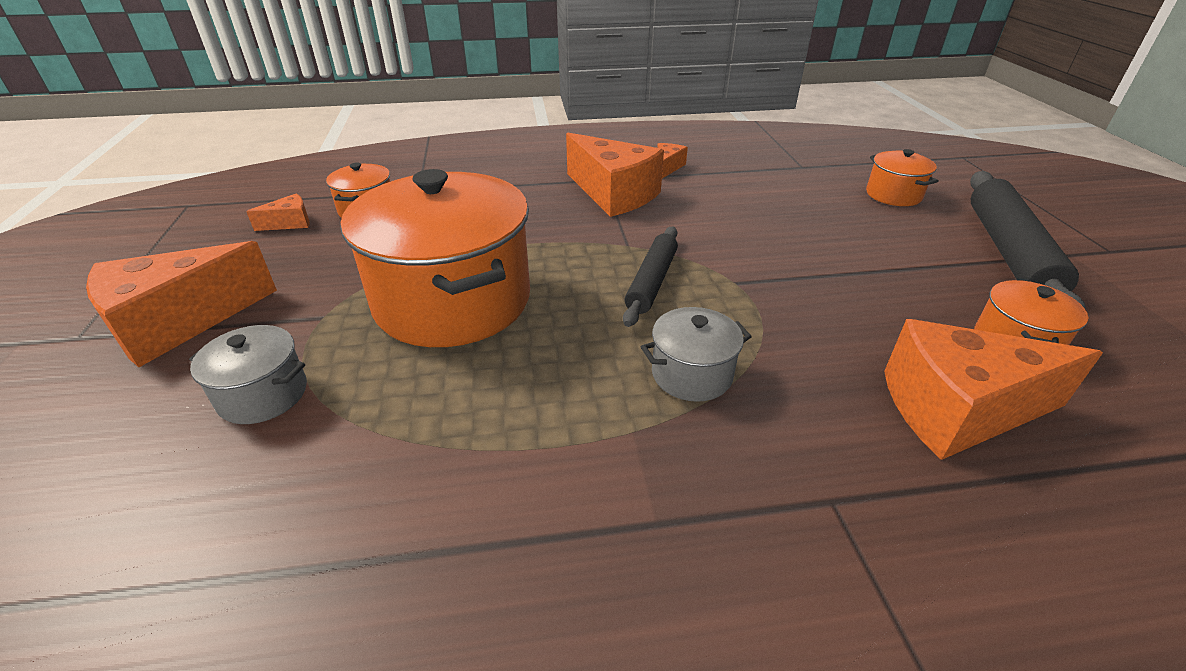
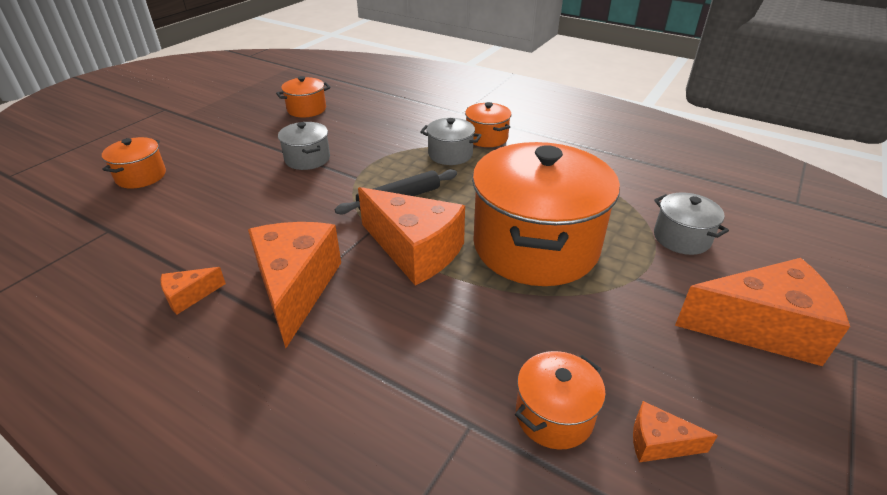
camera: 140 degrees left, 0 degrees up
(691, 447) = (486, 138): none -> orange pot
(824, 275) = (307, 159): none -> grey pot
(958, 410) = (375, 108): orange cheese -> orange cheese (415, 250)
(1008, 251) = (201, 127): black rolling pin -> none

